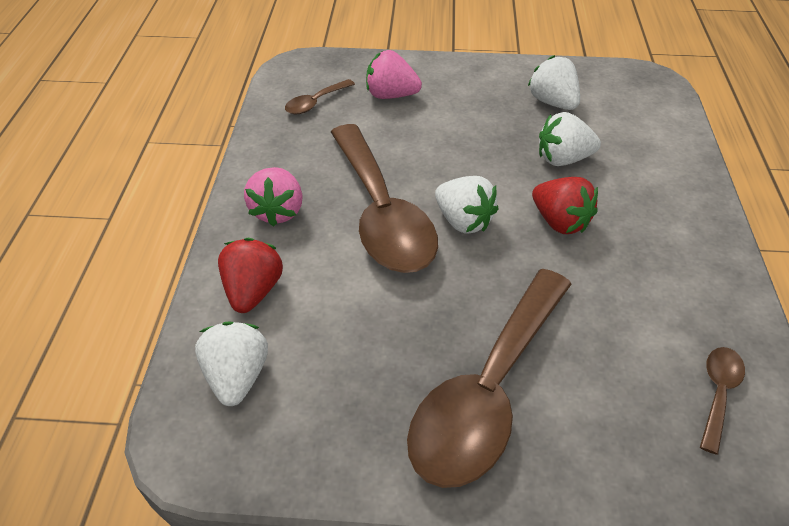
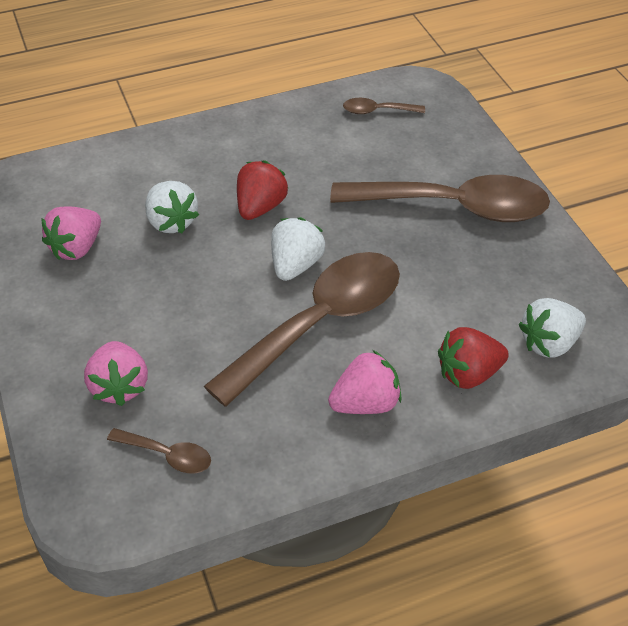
camera: 115 degrees left, 0 degrees up
(552, 102) = (76, 248): white strawberry -> pink strawberry

